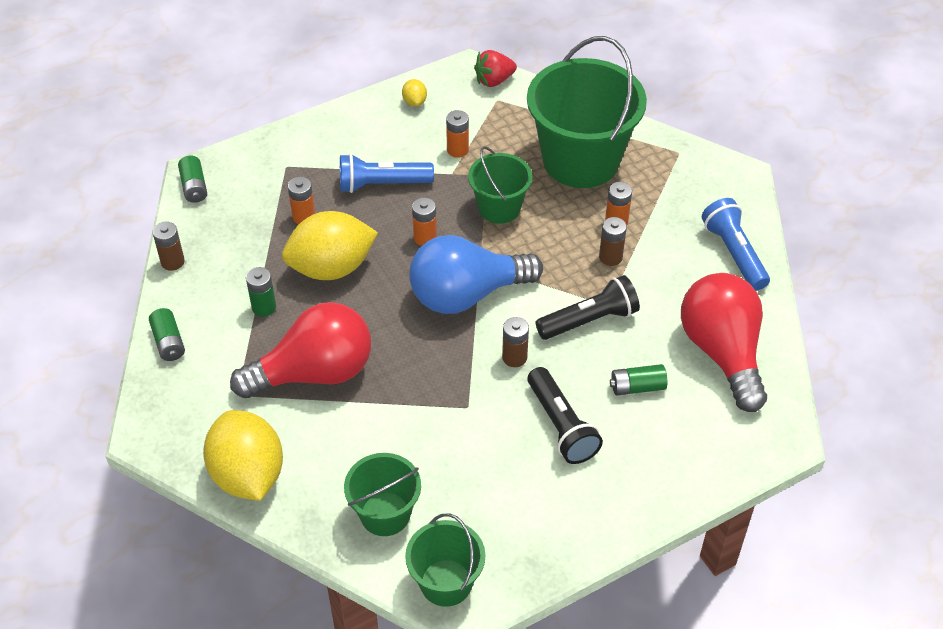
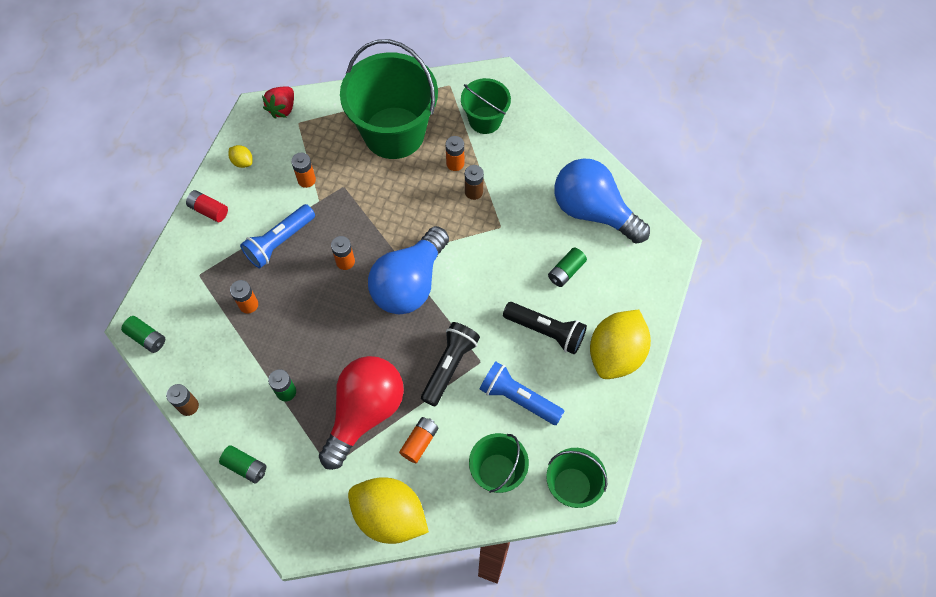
camera: 40 degrees left, 15 degrees up
(331, 268) = (304, 329): yellow lemon -> yellow lemon (616, 354)
(338, 433) = (419, 442): none -> orange battery
(346, 122) = (209, 210): none -> red battery
(499, 208) = (373, 205): green bucket -> green bucket (485, 120)
(514, 357) = (478, 306): brown battery -> none
(589, 320) = (499, 246): black flashlight -> black flashlight (449, 366)
(722, 352) = (593, 211): red light bulb -> blue light bulb
(734, 253) = (543, 137): blue flashlight -> blue flashlight (518, 398)

